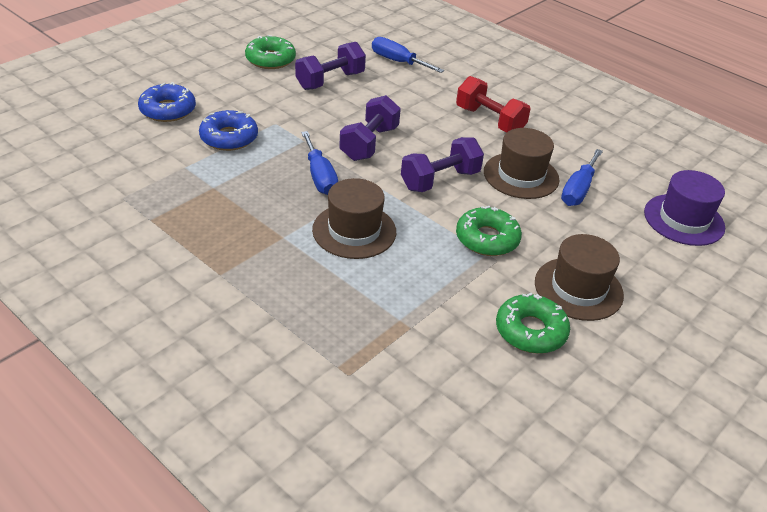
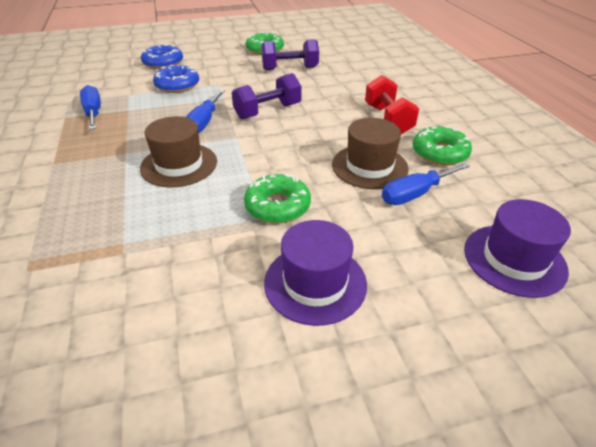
camera: 35 degrees right, 0 degrees up
(398, 62) = (356, 67): blue screwdriver -> blue screwdriver (93, 112)
(440, 180) = (292, 150): purple dumbbell -> none
(530, 331) = (219, 303): green donut -> green donut (439, 153)
(578, 289) = (315, 283): brown hat -> purple hat

